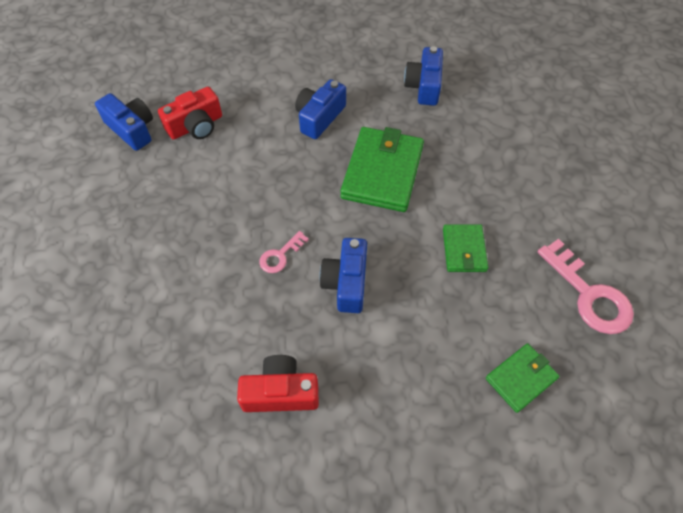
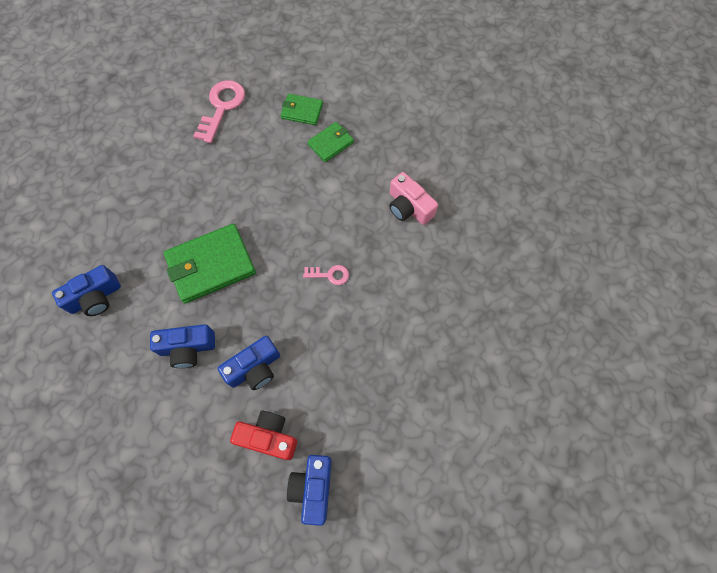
camera: 130 degrees left, 10 degrees up
(281, 392) = (409, 207): red camera -> pink camera
(346, 283) = (316, 224): blue camera -> blue camera (255, 368)
(464, 250) = (240, 180): green wallet -> green wallet (331, 143)

